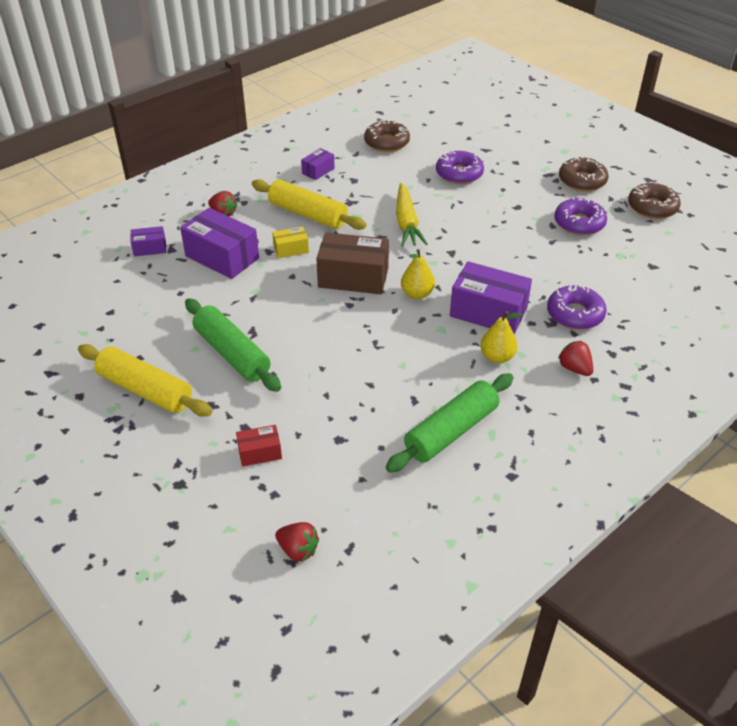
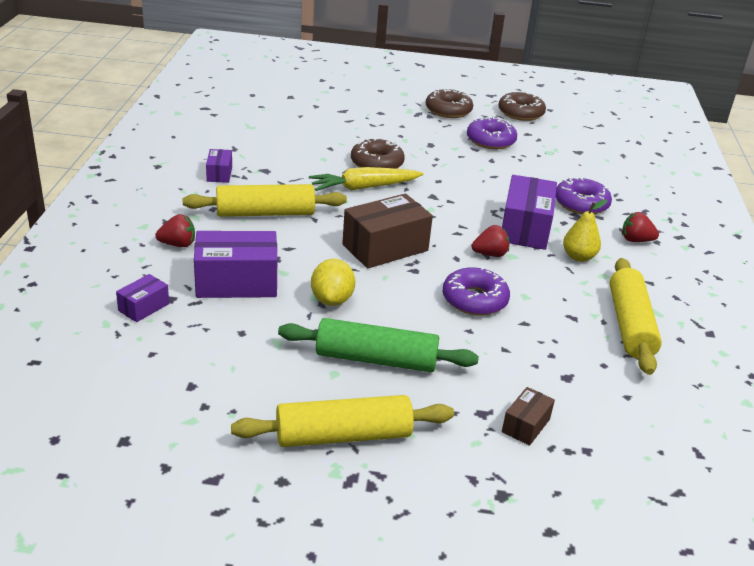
camera: 45 degrees left, 10 degrees down
(260, 453) = (526, 425): red box -> brown box
(263, 298) = (332, 300): none -> yellow lemon
(291, 249) = (295, 248): yellow box -> none
(298, 550) = (669, 480): red strawberry -> red strawberry (490, 254)
(386, 142) = (249, 131): brown donut -> brown donut (377, 163)
(407, 223) = (364, 187): yellow carrot -> yellow carrot turned 120 degrees clockwise
(417, 294) = (454, 238): yellow pear -> none
(451, 431) = (630, 325): green rolling pin -> yellow rolling pin
(459, 174) = (349, 135): purple donut -> purple donut (474, 300)
(488, 312) = (525, 228): purple box -> purple box turned 60 degrees counterclockwise

